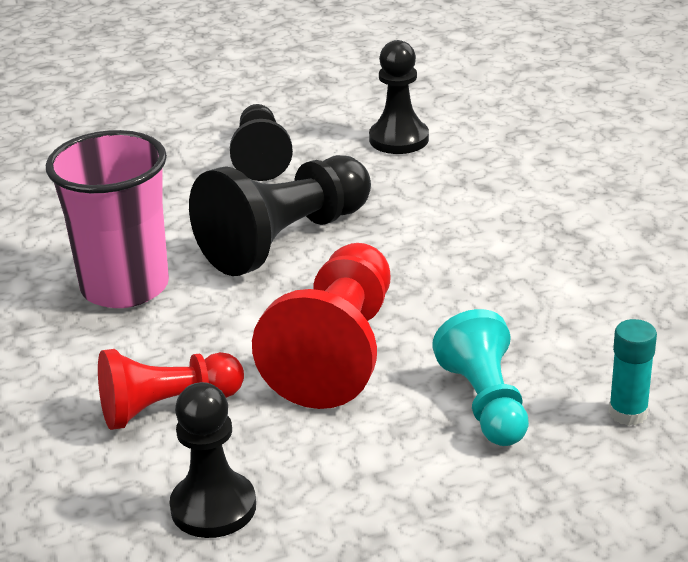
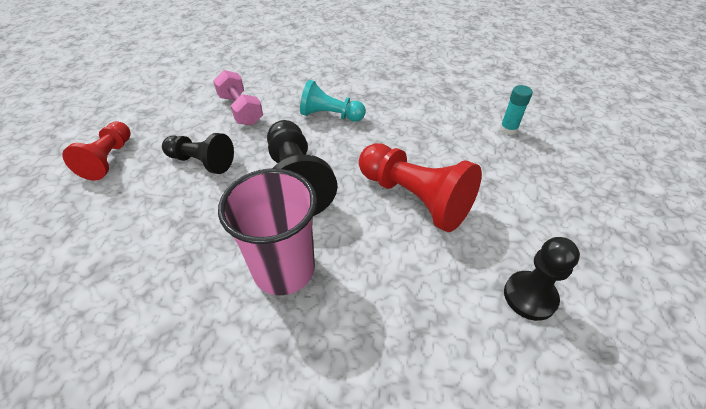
camera: 65 degrees left, 15 degrees up
(166, 407) = (426, 288): red pawn -> red pawn (109, 159)
(399, 139) = (240, 110): black pawn -> pink dumbbell
(485, 402) = (482, 164): turquoise pawn -> turquoise pawn (330, 115)

